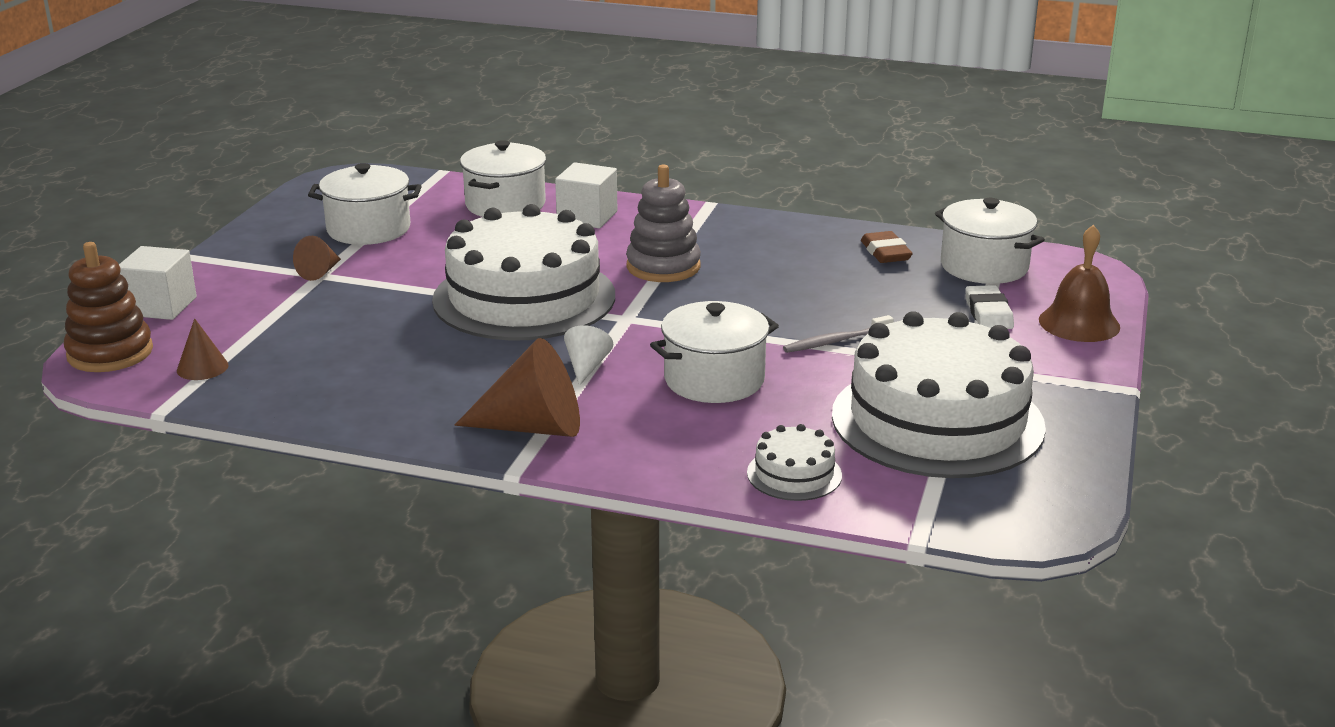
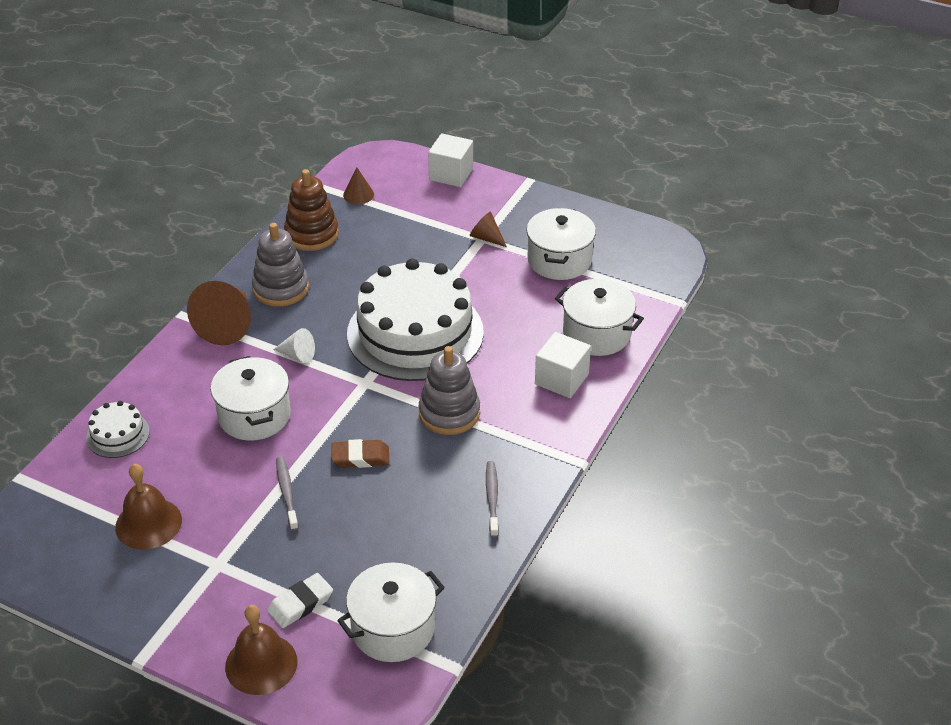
camera: 100 degrees right, 15 degrees up
(110, 353) = (390, 160): brown stacking toy -> brown stacking toy (311, 234)
(442, 398) = (281, 288): none -> grey stacking toy
(783, 237) = (492, 498): none -> grey toothbrush
(885, 252) = (441, 563): brown eraser -> brown eraser (360, 457)
(937, 420) = (148, 523): white cake -> brown bell
(988, 313) = (300, 604): white eraser -> white eraser turned 45 degrees counterclockwise

